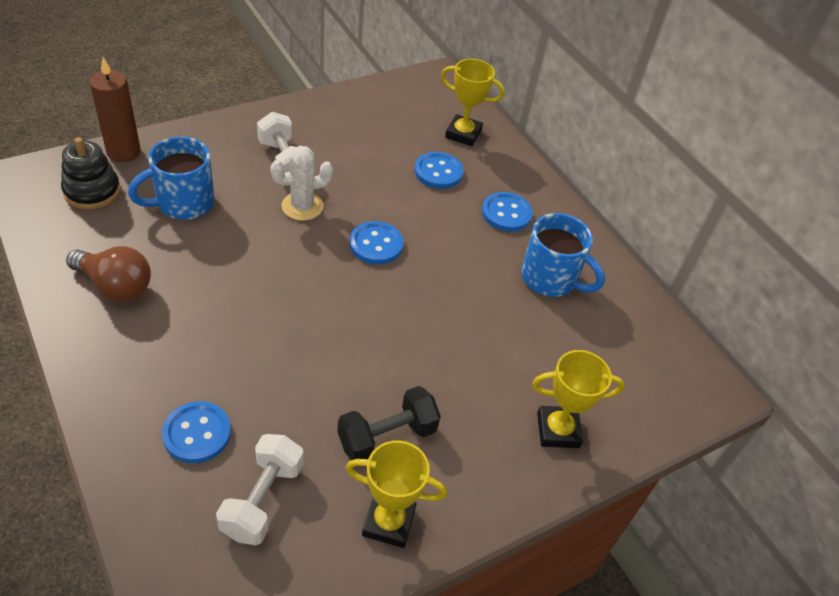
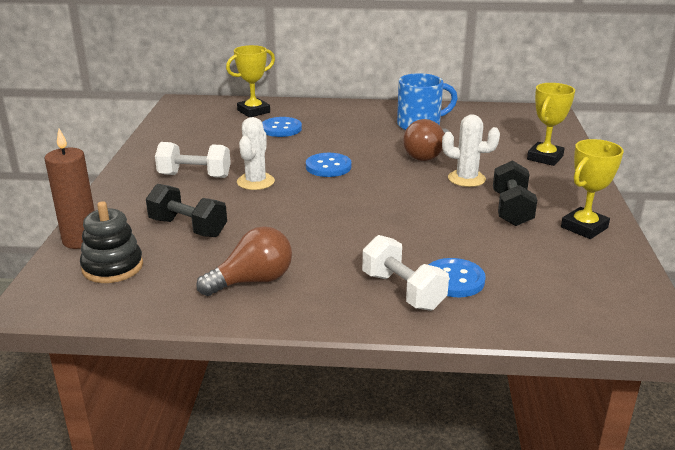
camera: 50 degrees left, 20 degrees down
(183, 203) = (188, 228): blue mug -> black dumbbell
(262, 500) = (537, 268): white dumbbell -> white dumbbell (403, 291)
(436, 370) = (466, 179): none -> white cactus
(470, 314) = (427, 155): none -> brown light bulb
(506, 213) = (347, 120): blue button -> none

